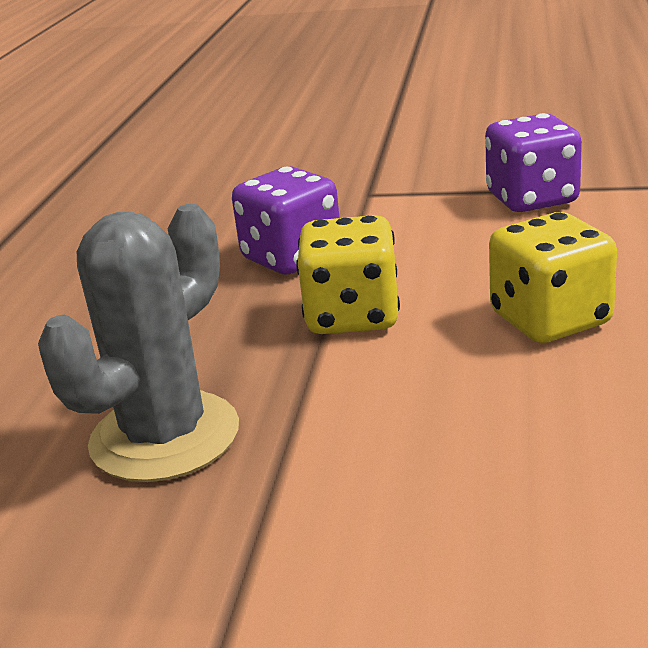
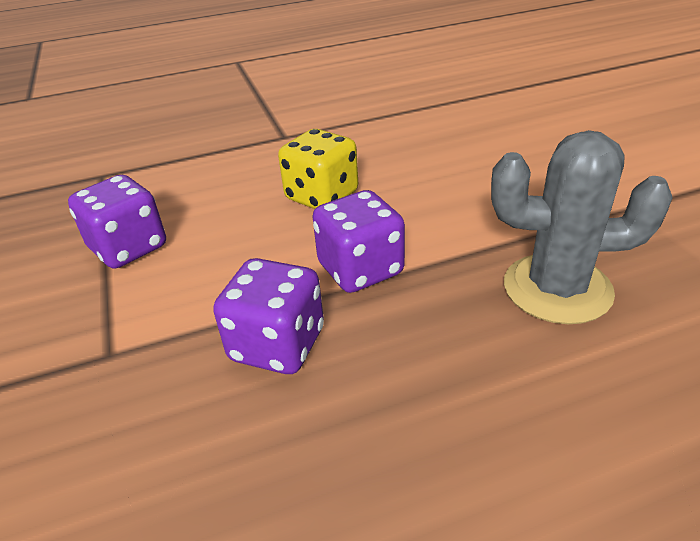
camera: 120 degrees left, 10 degrees up
(352, 316) = (360, 269): yellow dice -> purple dice

